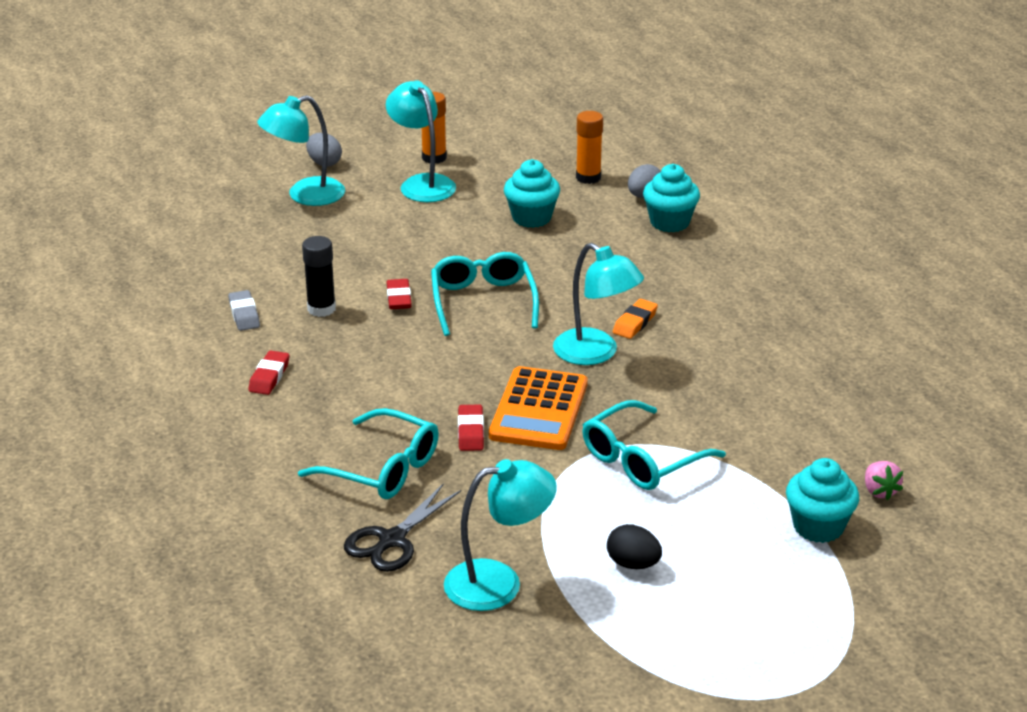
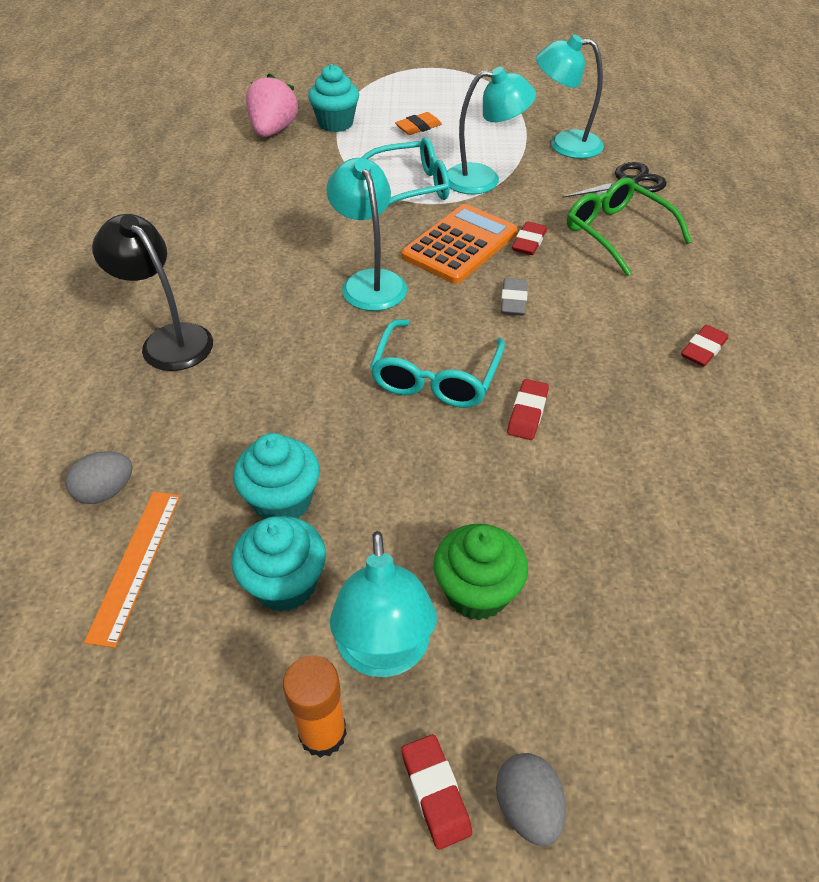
camera: 155 degrees left, 15 degrees up
(244, 314) = (724, 448): grey eraser -> grey eraser (513, 301)
(305, 195) = (590, 699): turquoise lamp -> turquoise lamp (483, 179)
(321, 309) = (625, 426): black glue stick -> none
(369, 157) = (435, 792): none -> red eraser
(381, 468) = (617, 233): turquoise glasses -> green glasses
(385, 213) = (477, 592): none -> green cupcake
(588, 177) = (136, 564): orange glue stick -> orange ruler
(633, 564) = (470, 133): black egg -> none
(635, 323) = (305, 302): orange eraser -> orange eraser (418, 127)
(669, 222) = (129, 429): turquoise cupcake -> turquoise cupcake (285, 584)
(711, 271) = (169, 339): none -> black lamp
(879, 491) = (273, 131): pink strawberry -> pink strawberry, size x1.87

